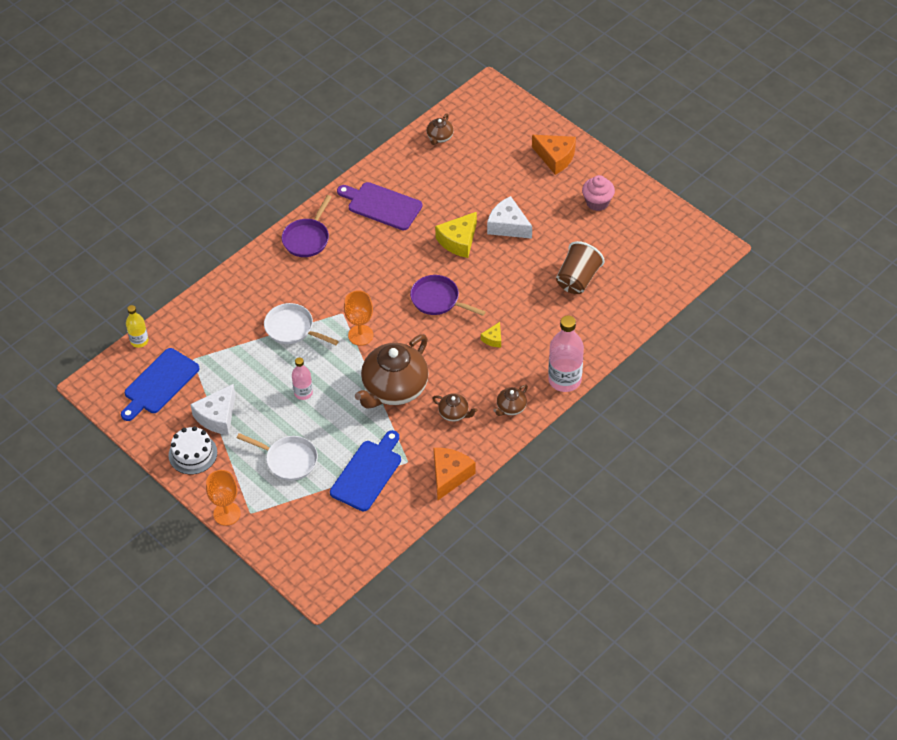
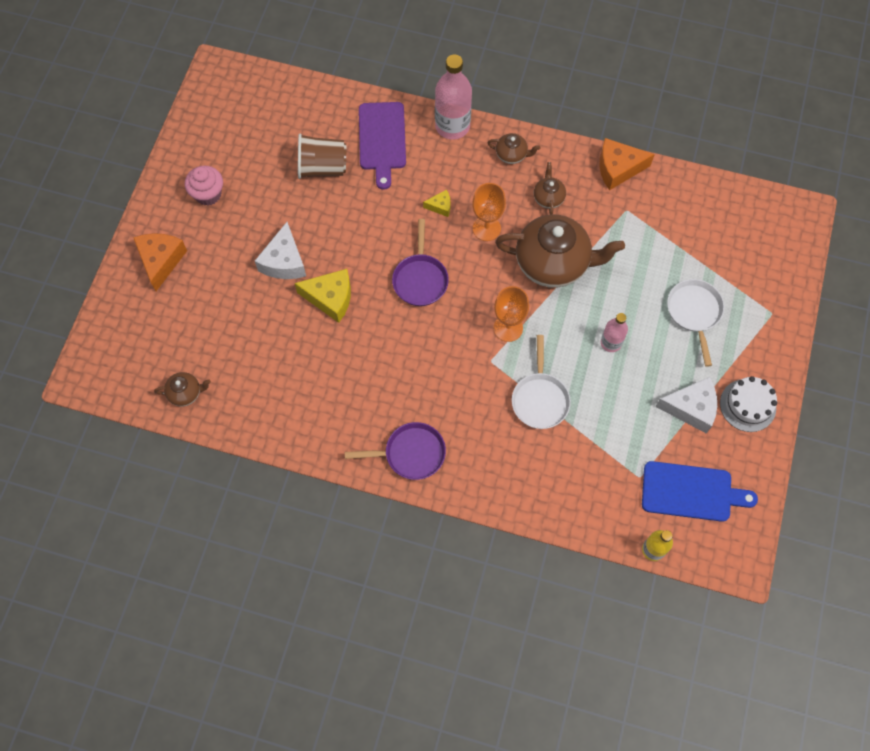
camera: 120 degrees left, 15 degrees up
(227, 514) = (788, 333): orange goblet -> orange goblet (486, 228)
(367, 473) = (661, 237): blue cutting board -> none
(382, 205) = (321, 400): purple cutting board -> purple cutting board (382, 139)

